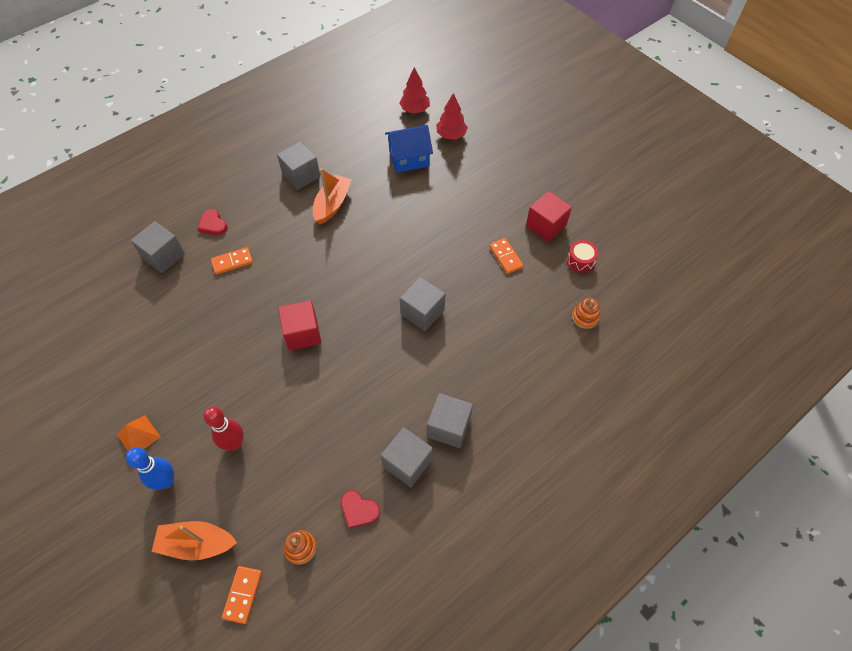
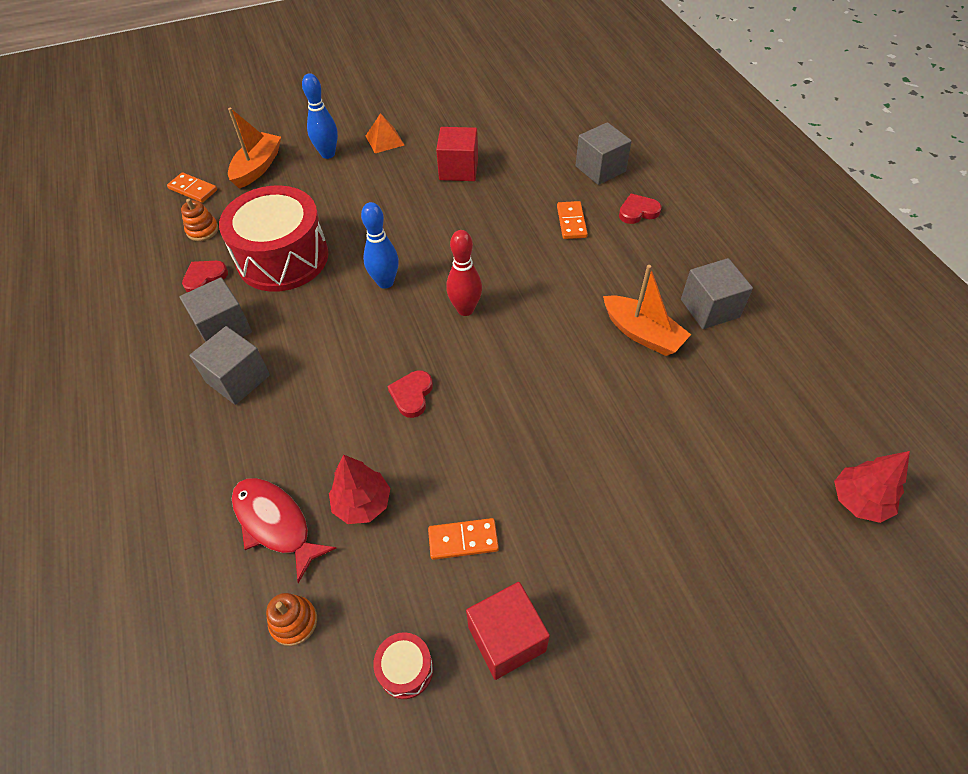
camera: 110 degrees right, 5 degrees down
(234, 443) = (336, 199): red bowling pin -> red bowling pin (465, 309)
(302, 333) = (439, 268): red cube -> red cube (458, 169)
(319, 455) = (282, 258): none -> red drum
(326, 365) = (385, 282): none -> blue bowling pin
(409, 158) = (725, 457): blue house -> none
(422, 312) = (412, 395): grey cube -> red heart
(451, 135) = (779, 545): red tree -> red tree (362, 503)
(539, 351) = (275, 524): none -> red fish

